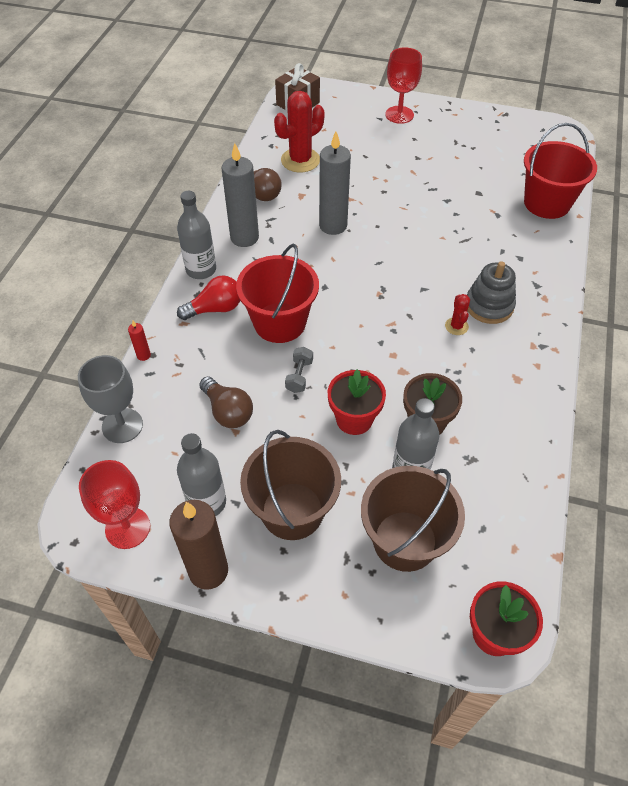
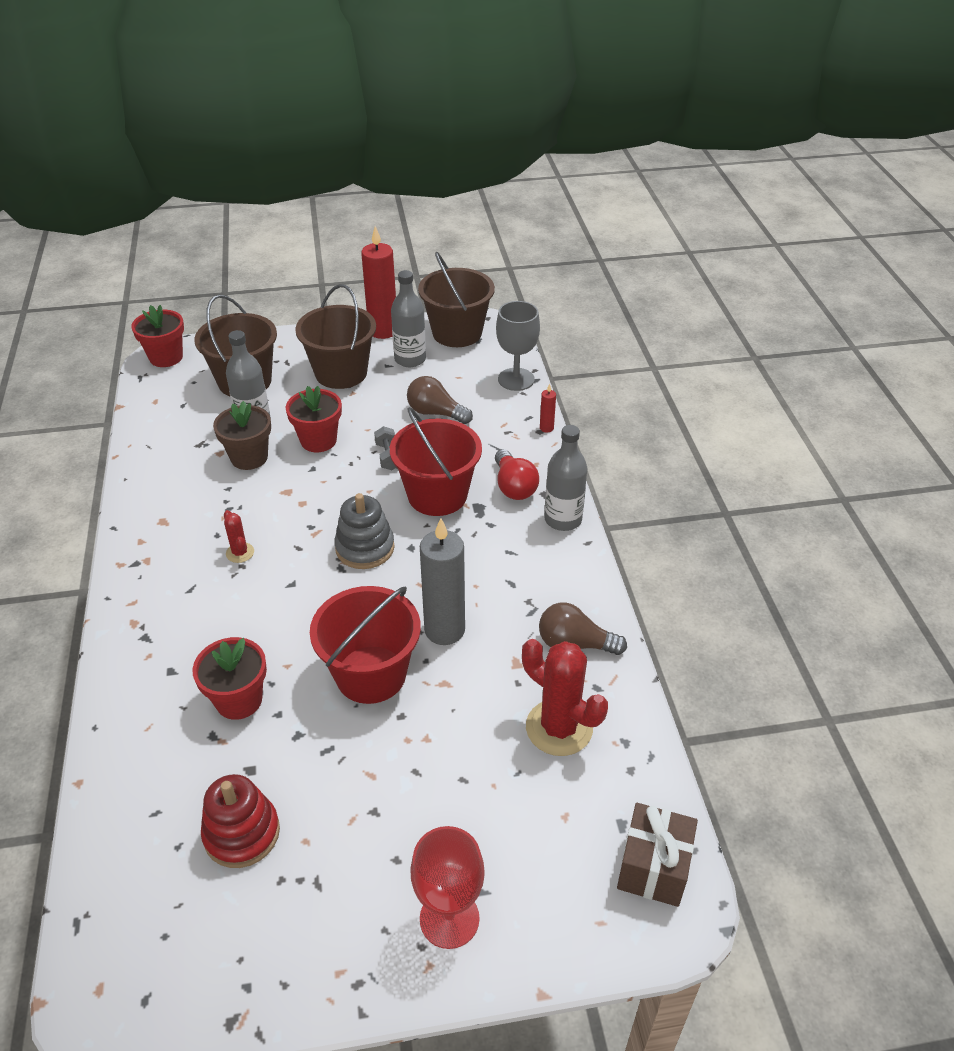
camera: 155 degrees right, 10 degrees down
(127, 528) = (457, 333): red goblet -> brown bucket
(208, 571) = (383, 331): brown candle -> red candle
(215, 309) = (514, 486): red light bulb -> red light bulb turned 60 degrees counterclockwise
(244, 237) = (545, 574): grey candle -> none
(300, 160) = (559, 728): red cactus -> red cactus turned 75 degrees counterclockwise
(478, 227) = (239, 700): none -> red flower pot
(489, 169) = (242, 833): none -> red stacking toy
(489, 306) = (205, 589): grey stacking toy -> grey stacking toy (365, 548)
(547, 203) = (133, 789): red bucket -> red bucket (371, 674)

